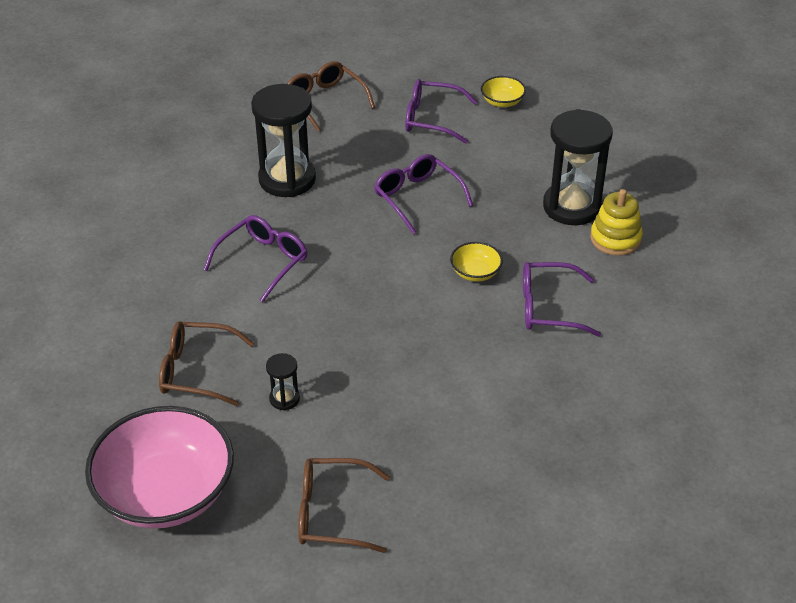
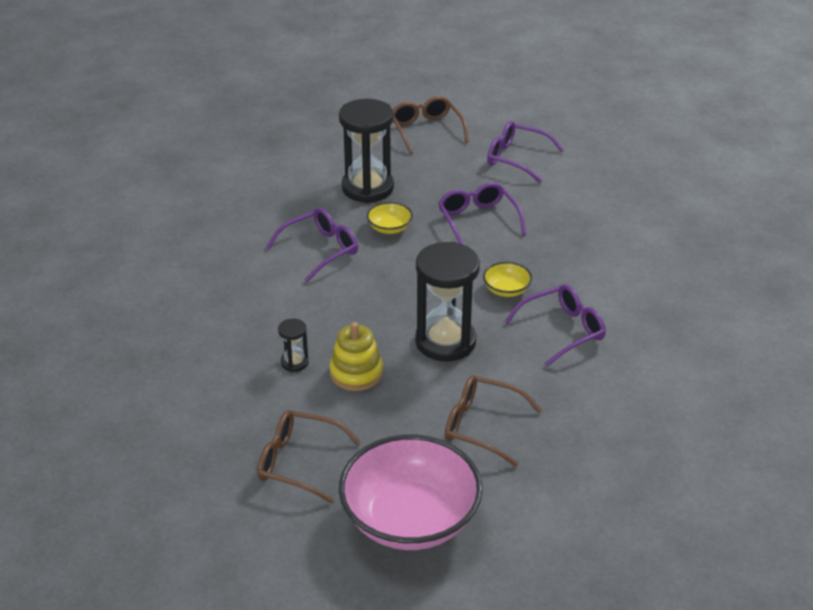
camera: 15 degrees right, 5 degrees down
(166, 493) = (164, 418): pink bowl -> pink bowl (410, 519)
(196, 371) = (228, 327): brown glasses -> brown glasses (482, 426)
(502, 102) = (587, 153): yellow bowl -> yellow bowl (389, 228)
(548, 308) = (562, 330): purple glasses -> purple glasses turned 135 degrees clockwise
(572, 207) = (618, 250): black hourglass -> black hourglass (445, 342)
(615, 239) = (649, 283): yellow stacking toy -> yellow stacking toy (356, 373)

